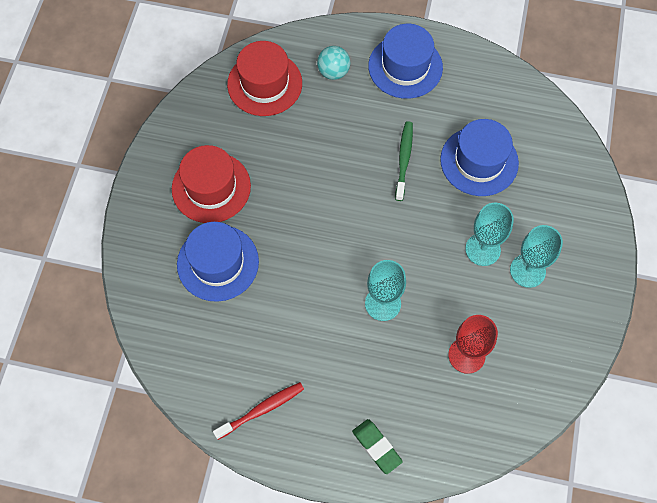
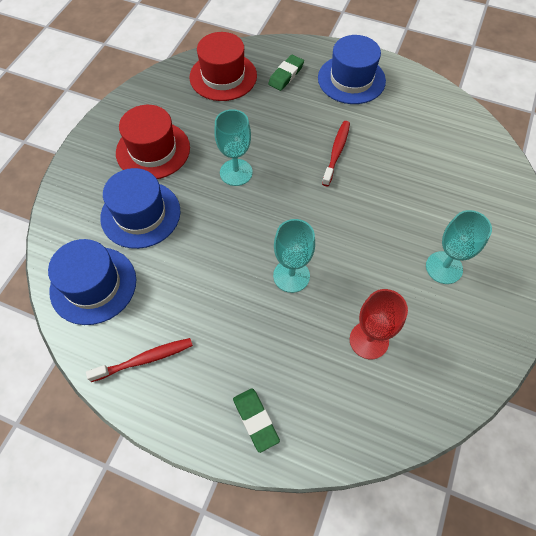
camera: 10 degrees right, 5 degrees down
(333, 72) = (286, 75): turquoise ball -> green eraser
(404, 160) = (336, 152): green toothbrush -> red toothbrush
(479, 161) = (408, 163): blue hat -> blue hat (93, 285)
(483, 249) = (400, 241): turquoise goblet -> turquoise goblet (236, 172)

